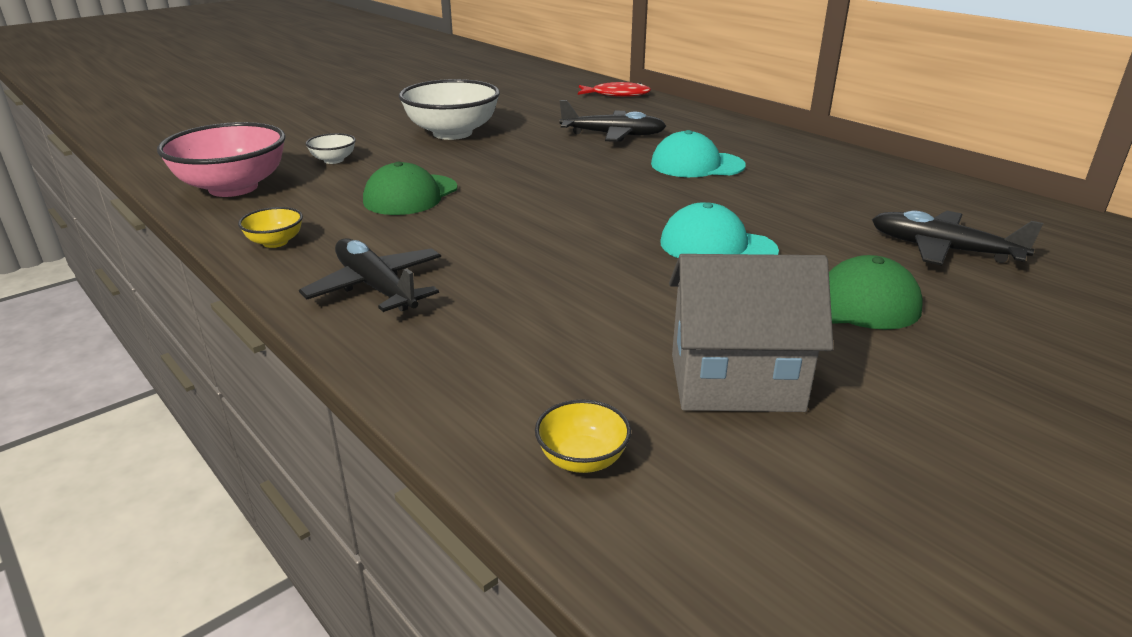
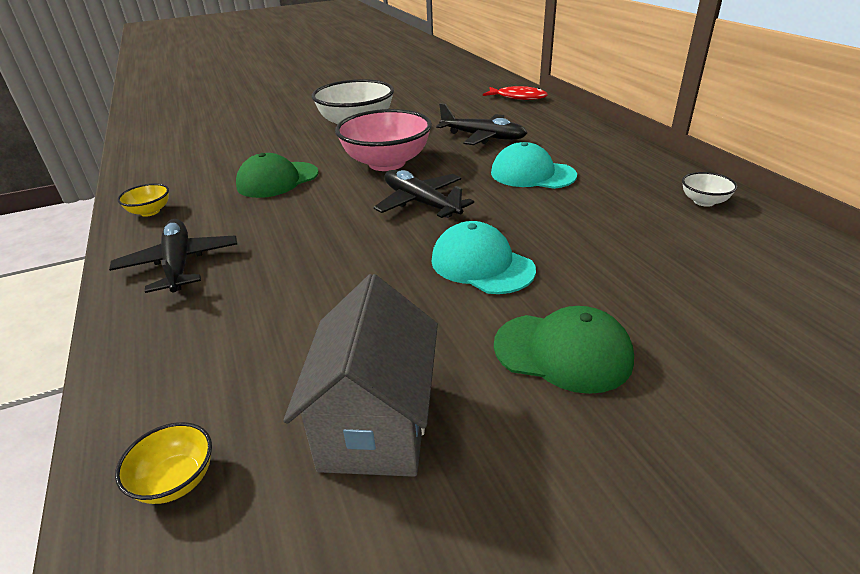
camera: 20 degrees right, 5 degrees up
(233, 188) = (166, 160): pink bowl -> pink bowl (387, 163)
(333, 160) = (252, 142): white bowl -> white bowl (704, 201)
(735, 382) = (376, 424): grey house -> grey house turned 75 degrees clockwise
(943, 250) = (711, 303): black plane -> black plane (421, 203)

